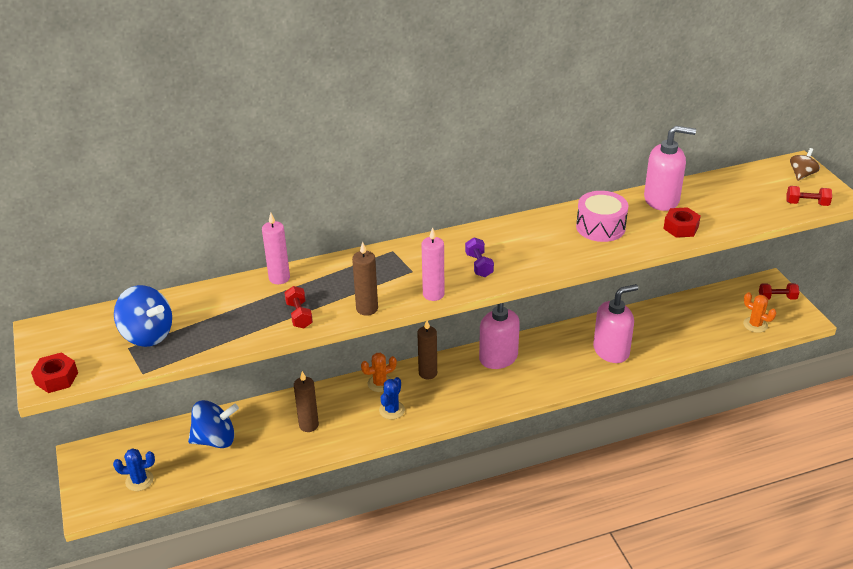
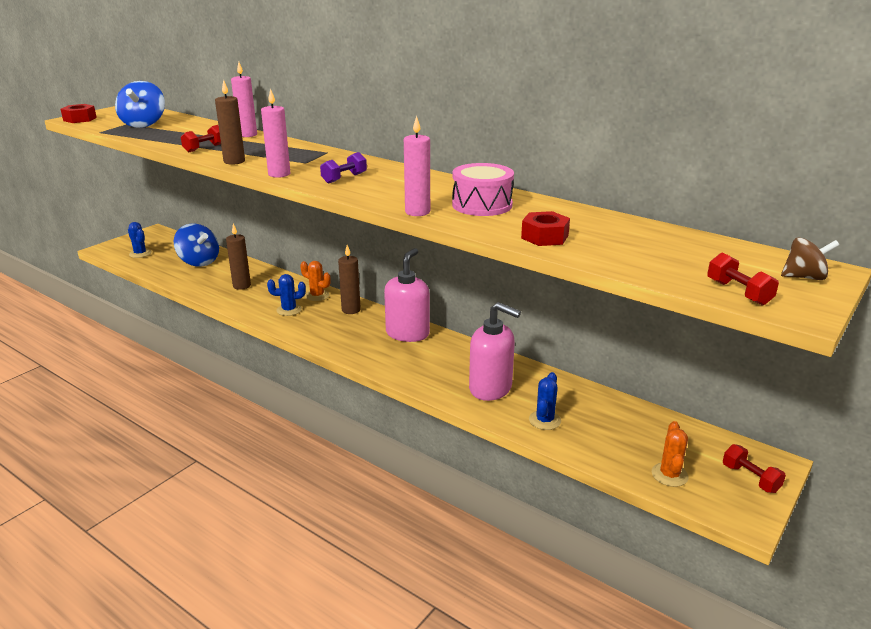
camera: 55 degrees right, 10 degrees down
(591, 259) = (417, 212): none -> pink candle
(662, 200) = (584, 219): pink soap dispenser -> none
(667, 345) = (544, 420): none -> blue cactus

